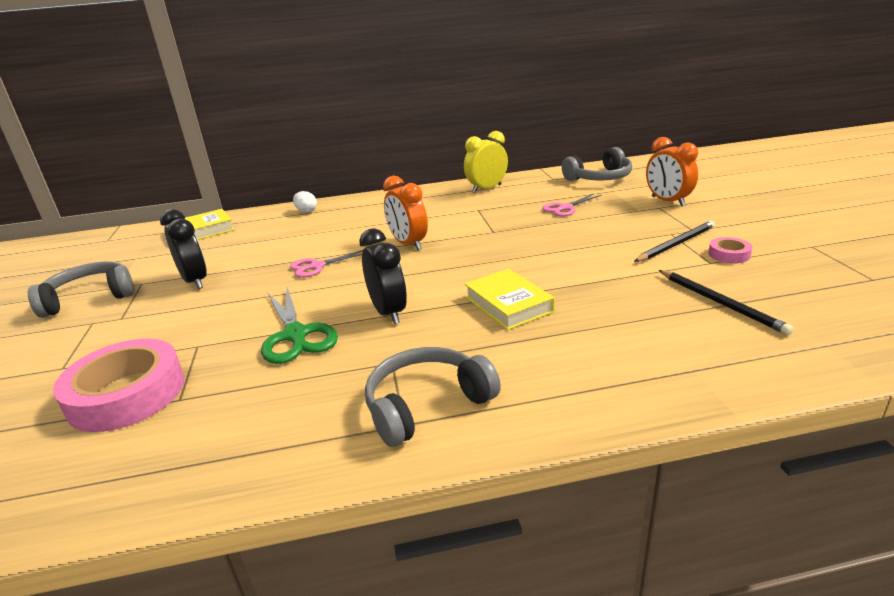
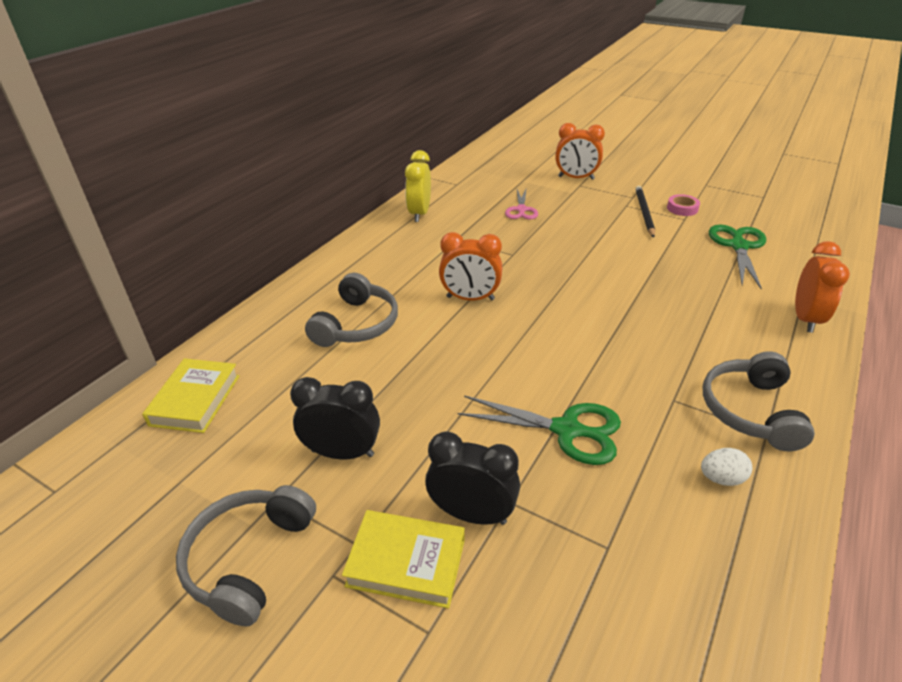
camera: 50 degrees left, 10 degrees up
(127, 394) = (557, 585): pink tape -> none
(306, 211) = (281, 313): white egg -> white egg (721, 478)
(317, 266) = (437, 362): pink scissors -> none
(388, 312) = (589, 365): black clock -> black clock (472, 514)
(508, 304) = (646, 310): yellow book -> yellow book (406, 562)
(599, 178) = (490, 171): grey headphones -> grey headphones (357, 324)
(649, 385) = (805, 319): none -> orange clock
(720, 303) = (738, 246): black pencil -> green scissors

